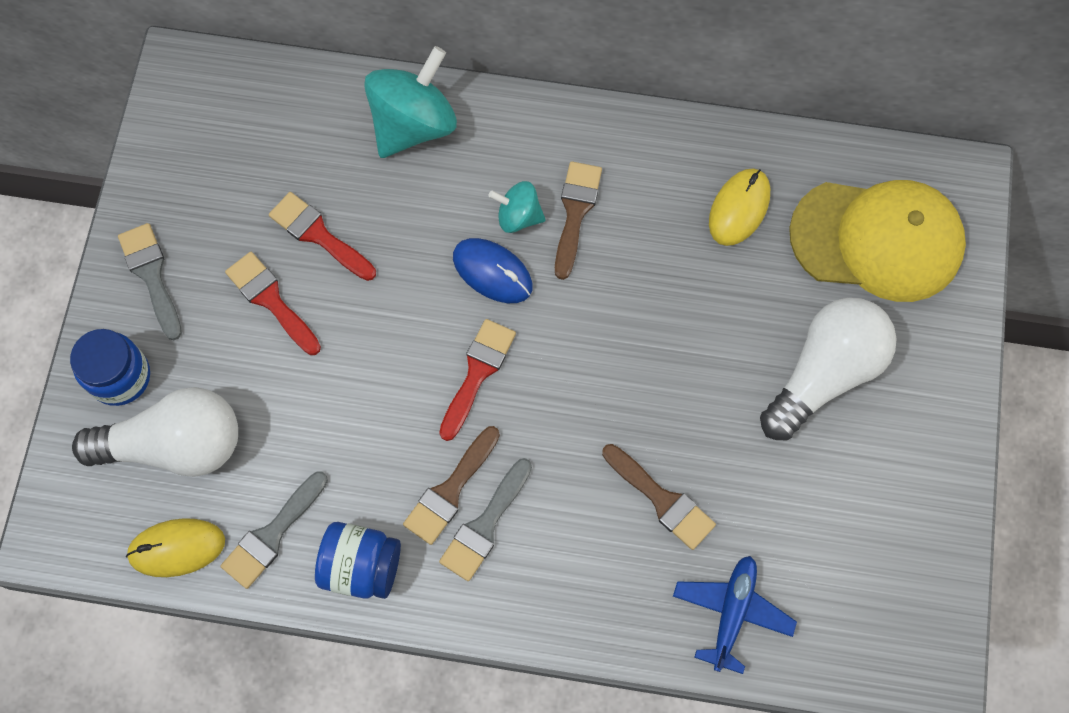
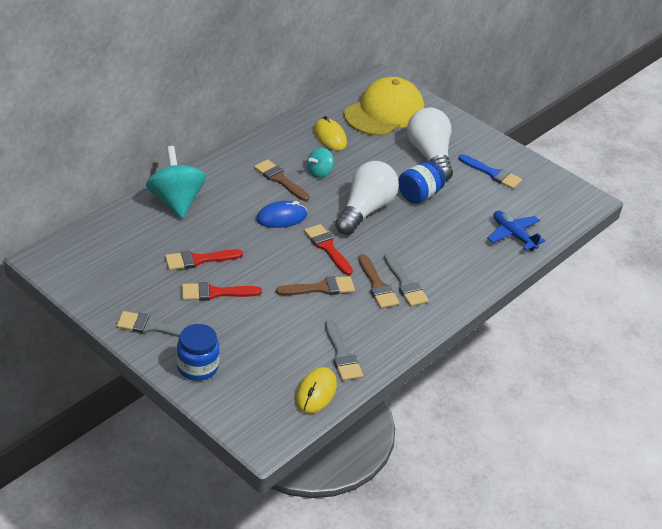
camera: 60 degrees left, 30 degrees down
(175, 445) = (258, 365): white light bulb -> white light bulb (365, 210)
(361, 566) = (388, 333): blue jar -> blue jar (419, 195)
(518, 216) = (262, 196): turquoise spinning top -> turquoise spinning top (319, 172)
(662, 500) = (443, 227): brown brush -> brown brush (320, 288)
(865, 492) = (492, 173): none -> blue brush

